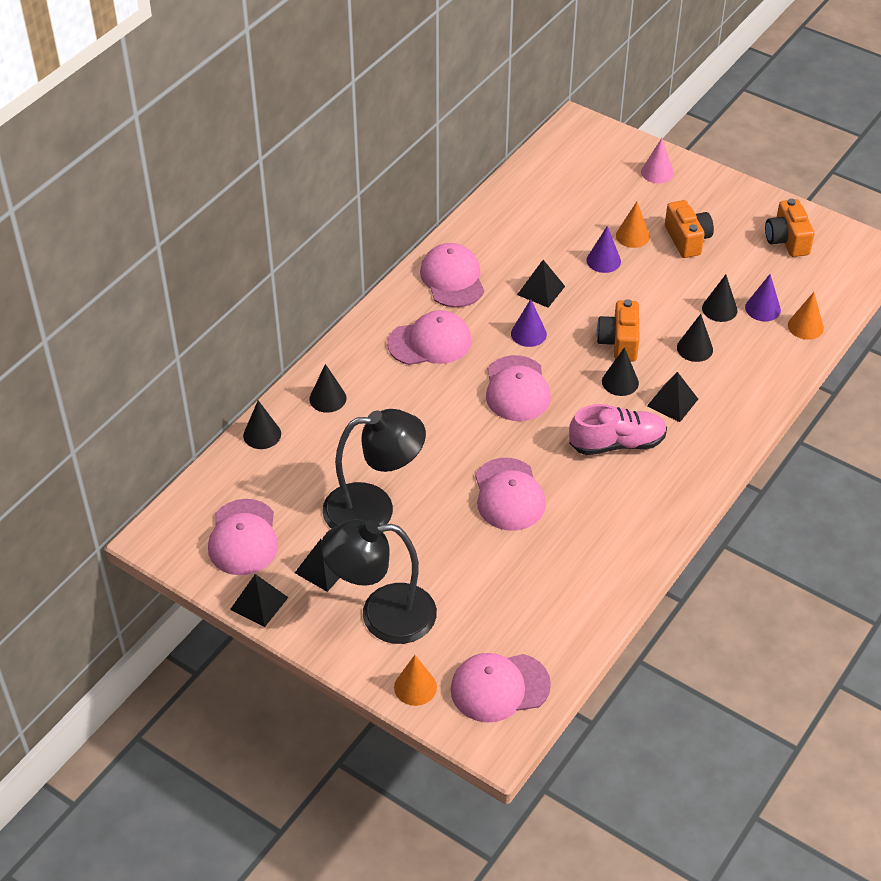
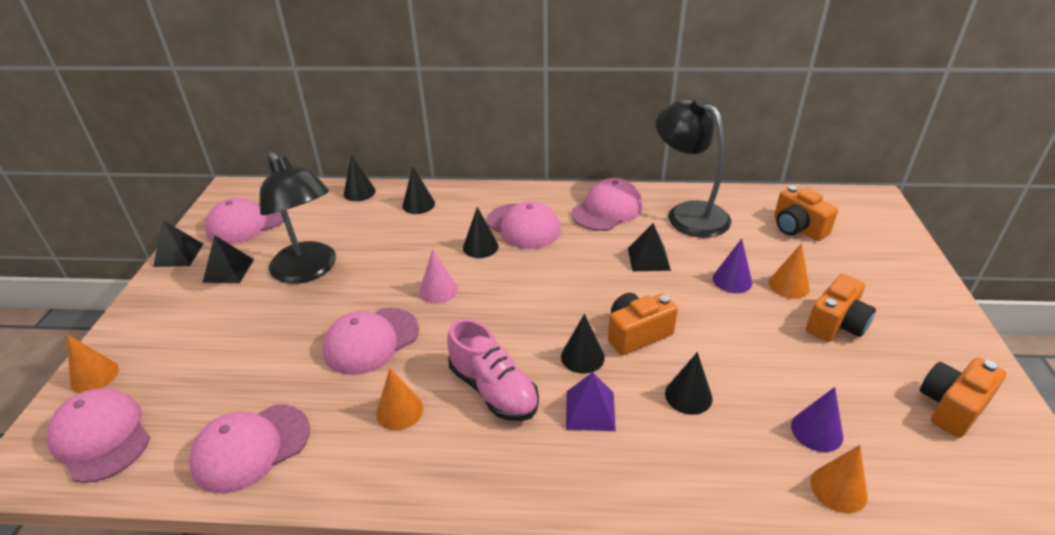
camera: 60 degrees right, 10 degrees down
(382, 615) = (182, 322): black lamp -> black lamp (688, 214)
(517, 389) = (511, 293): pink cap -> pink cap (251, 447)
(528, 334) = (587, 273): purple cone -> none
(574, 188) = (797, 228): none -> orange camera
(600, 502) = (399, 411): none -> orange cone
(657, 172) = (894, 267): pink cone -> pink cone (438, 290)
(672, 402) = (590, 410): black pyramid -> purple pyramid
(719, 309) = (770, 392): black cone -> black cone (480, 247)

